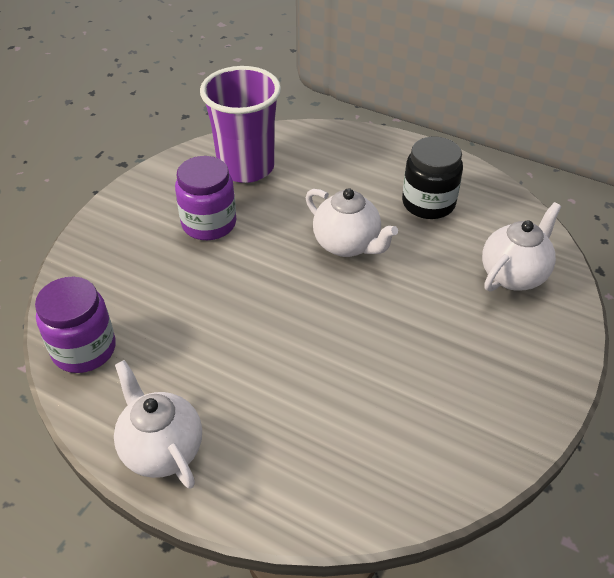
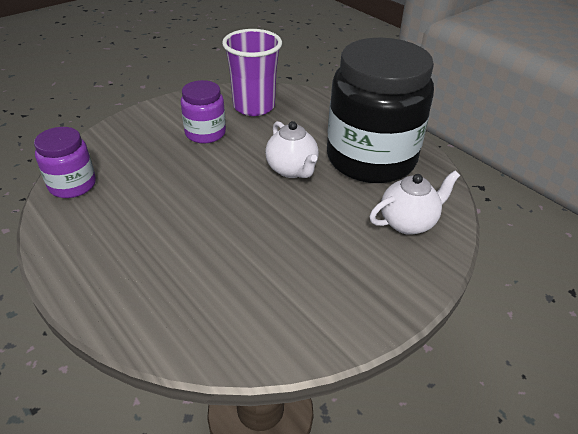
camera: 20 degrees right, 5 degrees down
(162, 449) = (75, 259): white teapot -> none
(428, 203) = (371, 159): black jar -> black jar, size x2.10

